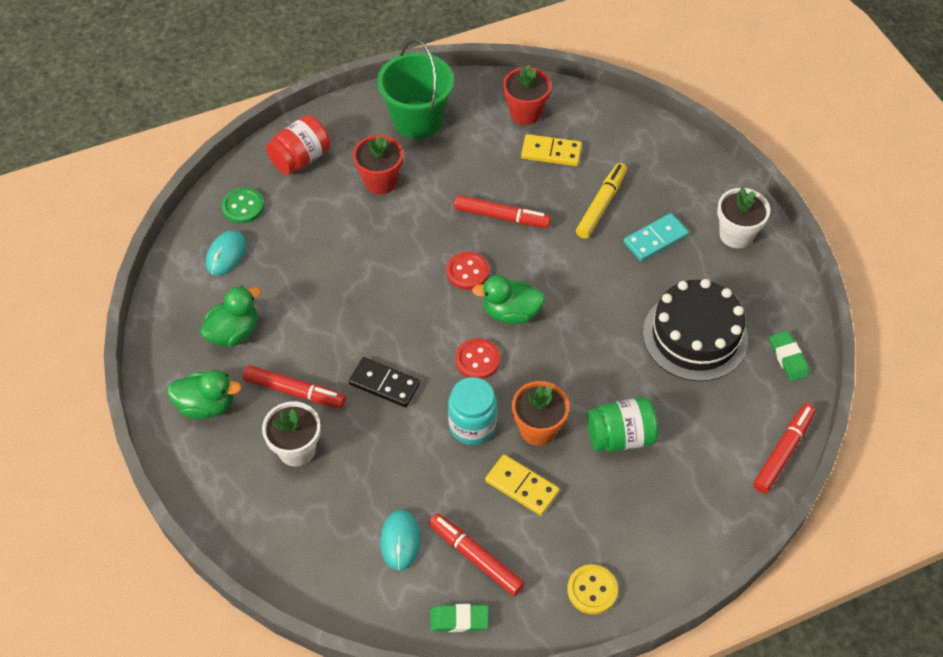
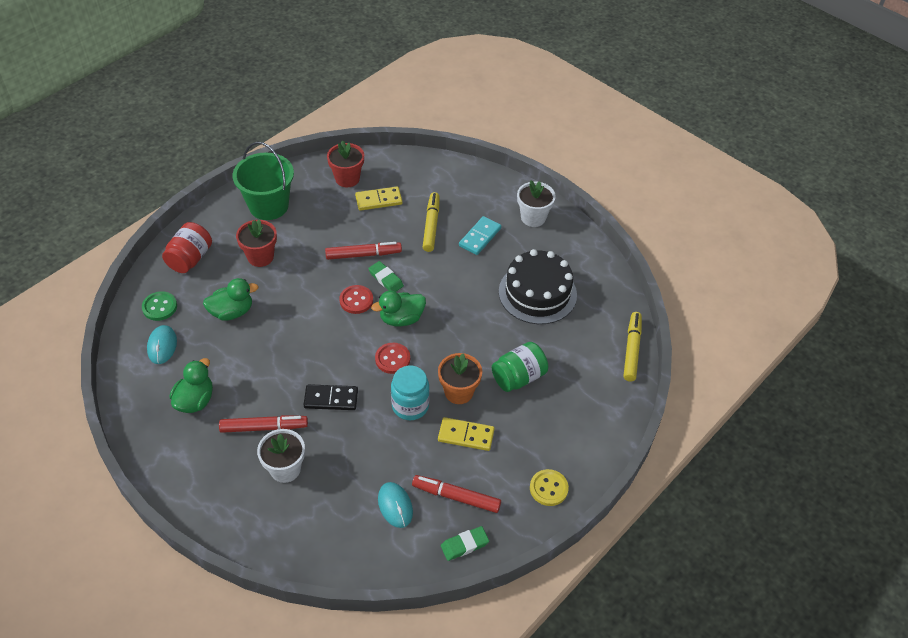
camera: 25 degrees left, 5 degrees down
(207, 405) = (198, 461): green duck -> green duck (232, 312)
(783, 452) = (631, 350): red marker -> yellow marker
(788, 358) = (606, 287): green eraser -> green eraser (386, 279)

